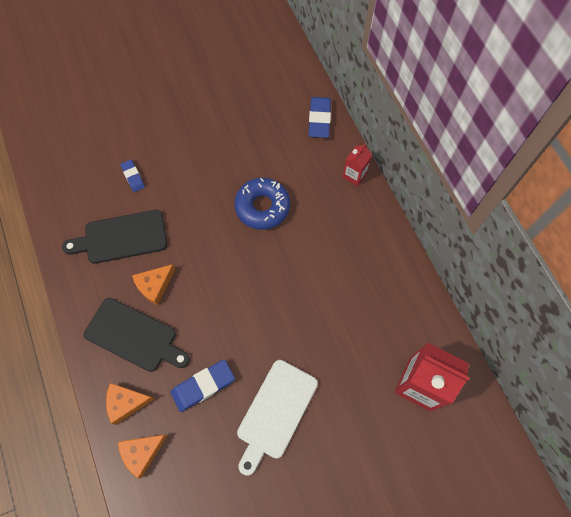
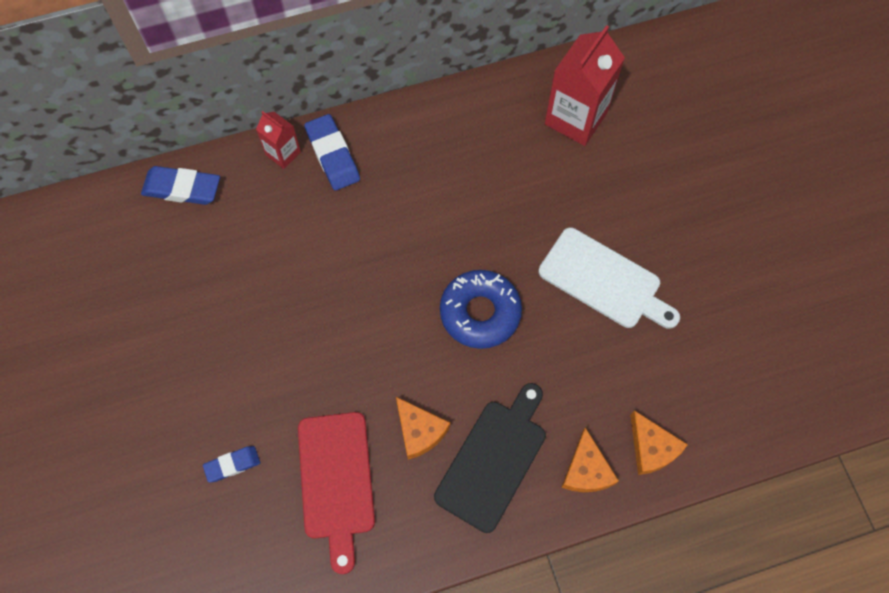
camera: 85 degrees left, 0 degrees up
(121, 237) = (336, 481): black cutting board -> red cutting board
(203, 386) = (567, 367): blue eraser -> blue eraser (332, 155)
(262, 207) = (314, 276): blue donut -> blue donut (480, 312)

